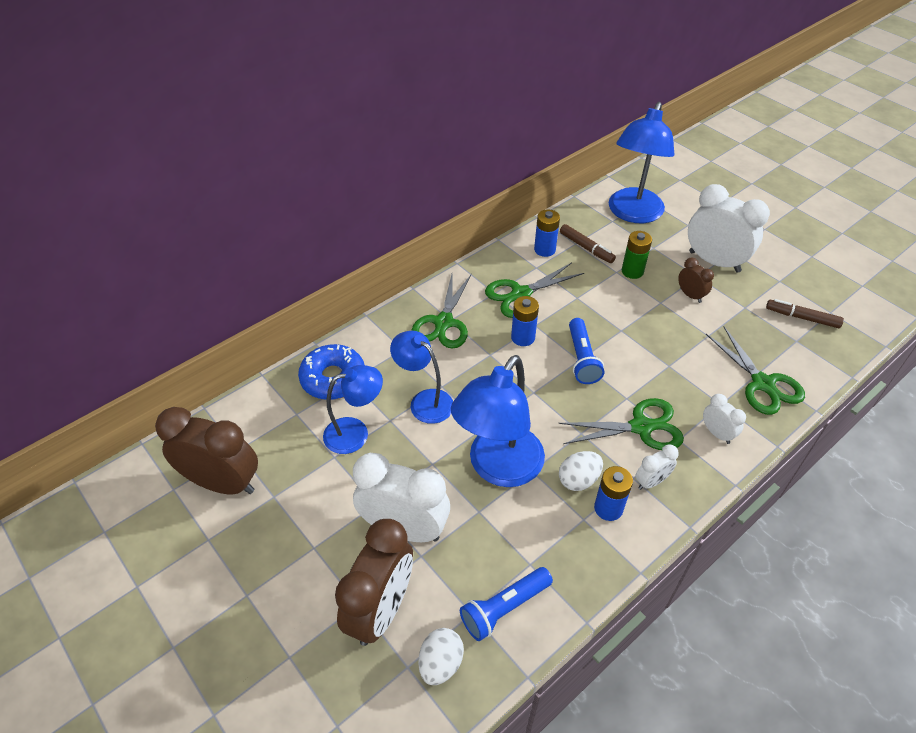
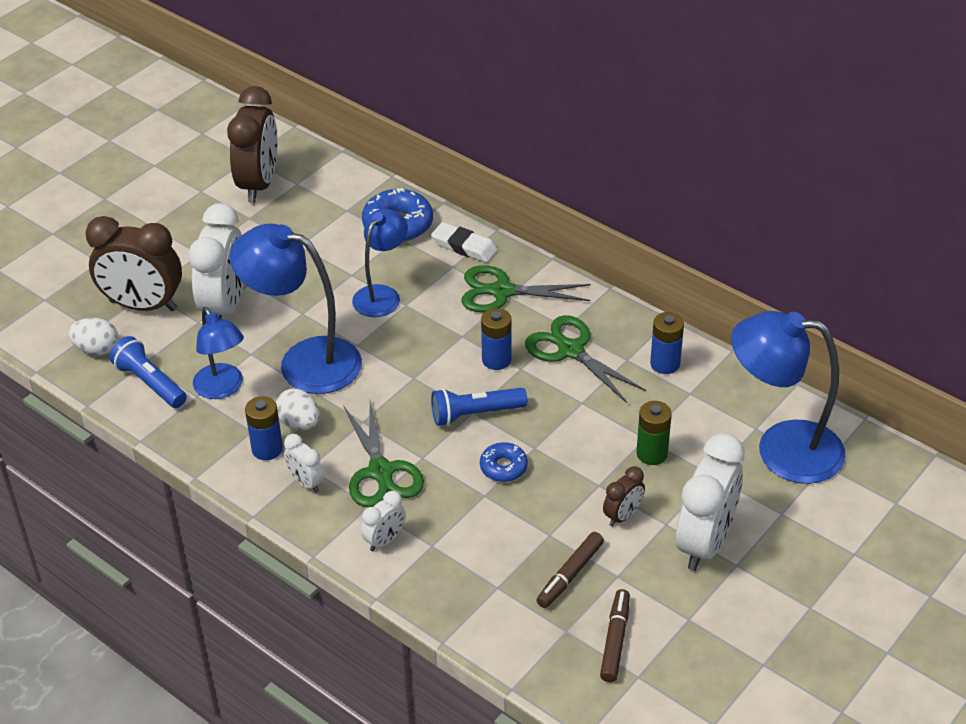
camera: 80 degrees right, 5 degrees down
(355, 433) = (331, 254): blue lamp -> blue lamp (222, 389)
(379, 338) = (464, 246): none -> white eraser
(586, 248) = (684, 404): brown marker -> brown marker (570, 575)
(640, 350) = (503, 467): none -> blue donut
(763, 384) = (475, 588): green scissors -> none

